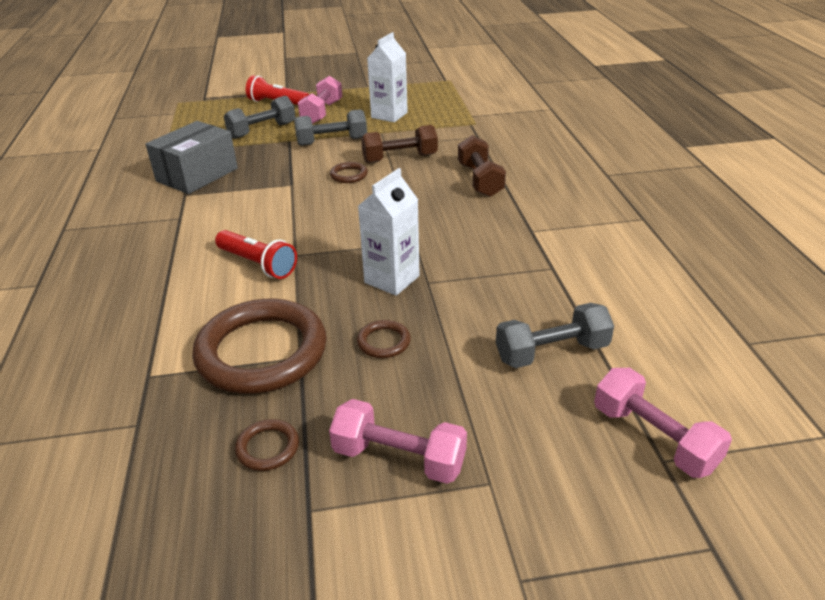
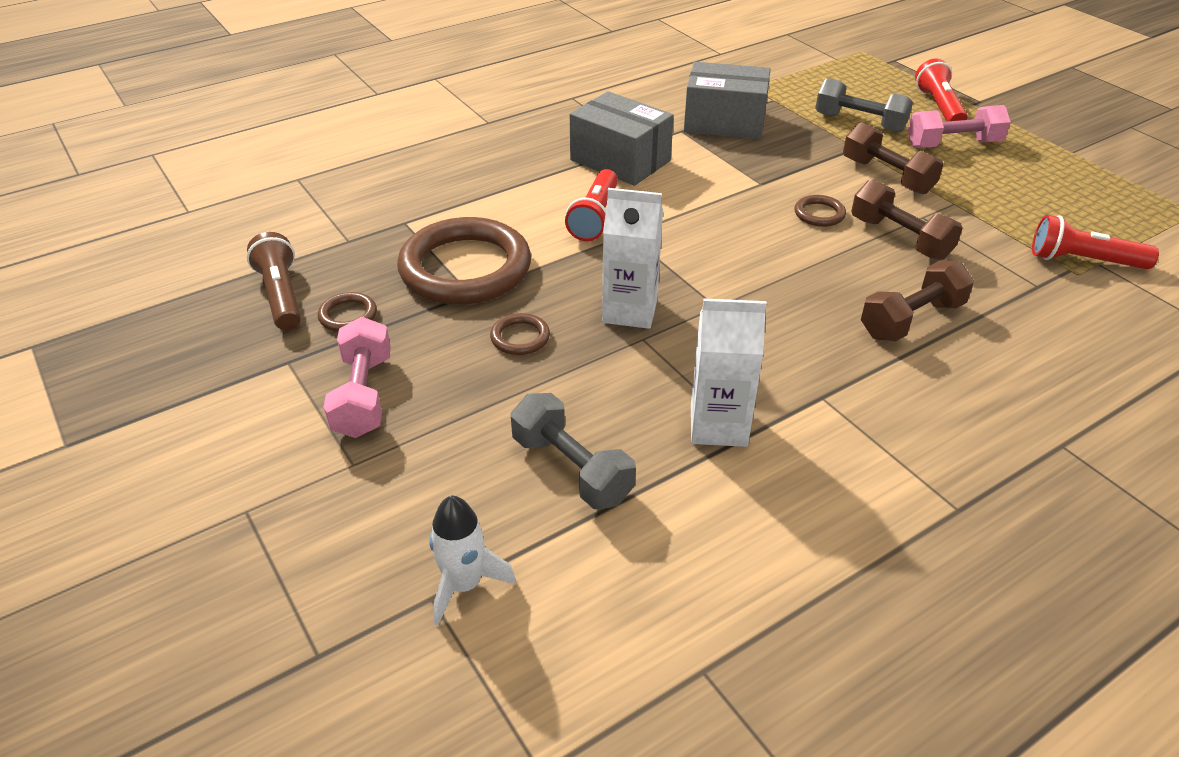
camera: 65 degrees right, 5 degrees up
(187, 498) = (281, 295): none -> brown flashlight
(191, 232) = (620, 160): none -> grey box
(332, 141) = (887, 176): grey dumbbell -> brown dumbbell
(389, 115) = (1009, 195): white carton -> white carton (718, 425)
(466, 118) = (1083, 261): none -> red flashlight
(654, 438) = (464, 585): pink dumbbell -> white rocket

